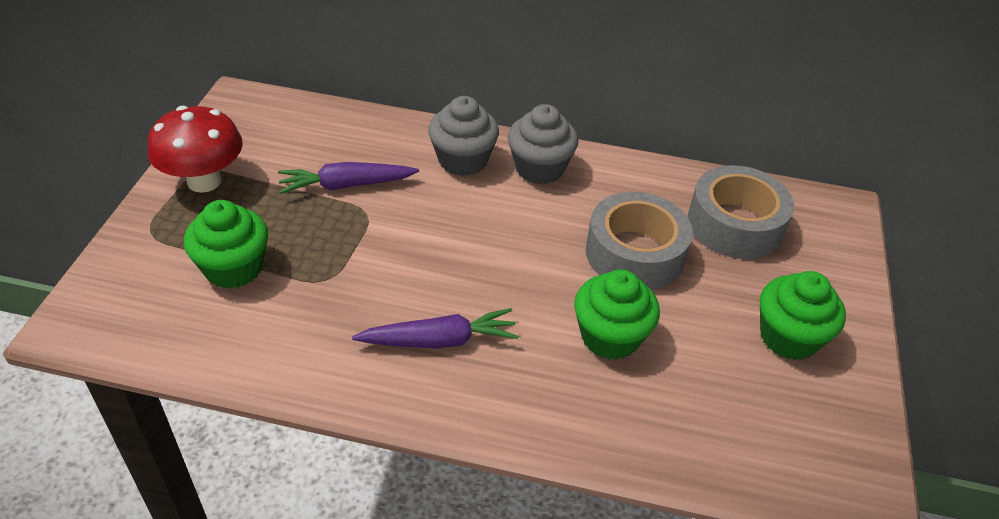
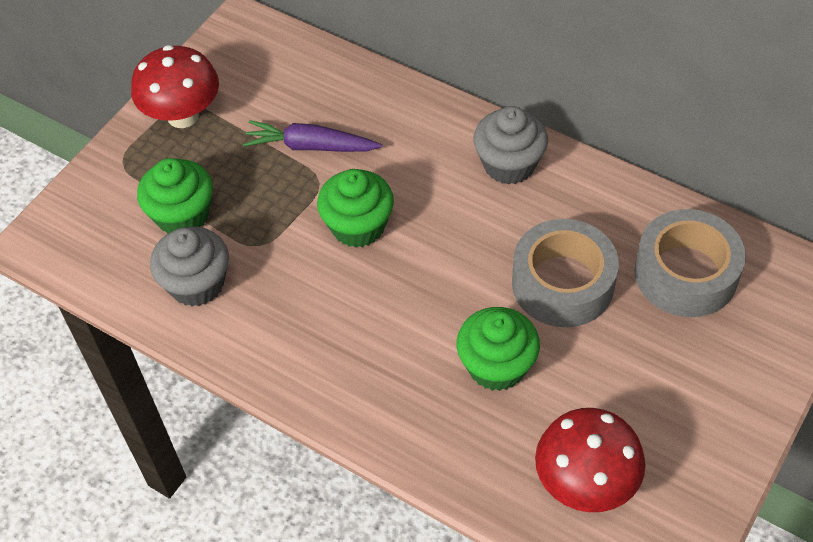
camera: 25 degrees right, 10 degrees up
(439, 340) = (337, 331): purple carrot -> none
(462, 160) = (434, 139): grey cupcake -> grey cupcake (197, 284)
(745, 423) = (585, 483): none -> red mushroom
(788, 337) = (675, 410): green cupcake -> green cupcake (358, 226)

